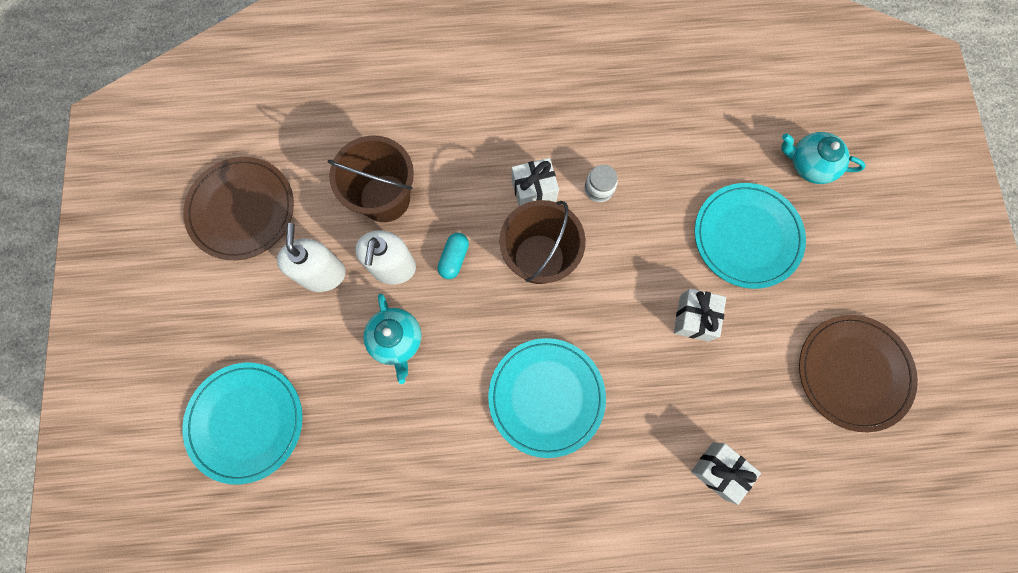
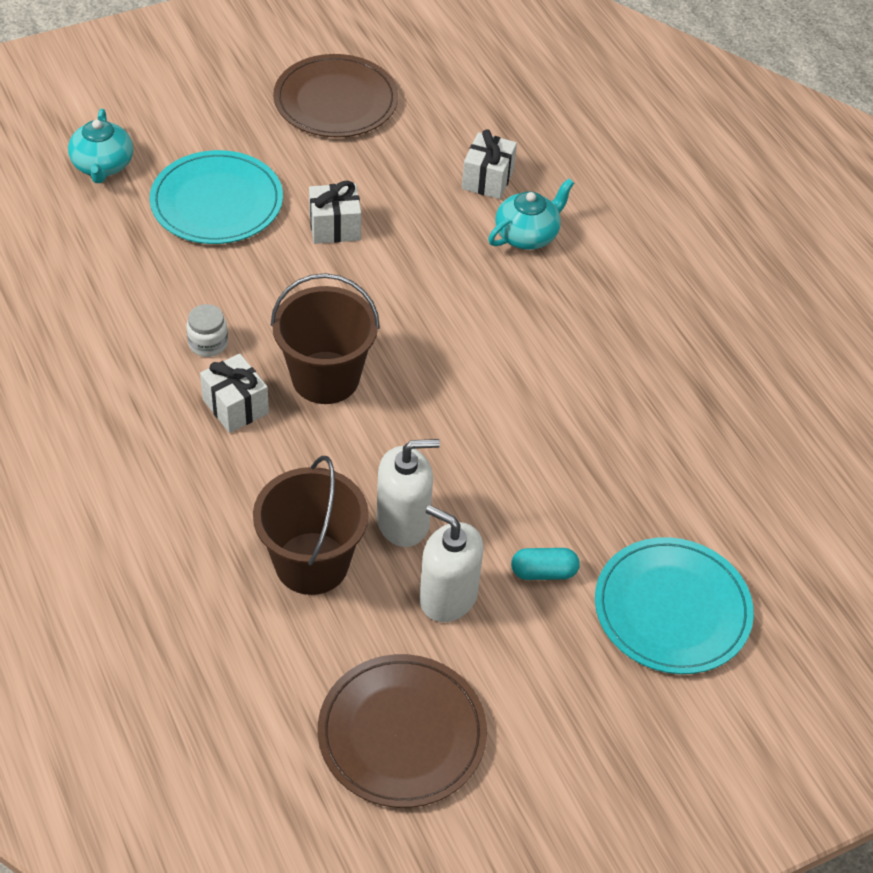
camera: 115 degrees left, 25 degrees down
(323, 274) = (448, 597): white soap dispenser -> white soap dispenser turned 60 degrees clockwise
(396, 340) = (494, 487): turquoise teapot -> turquoise teapot (527, 235)
(454, 259) = (363, 461): turquoise capsule -> turquoise capsule (543, 572)
(546, 397) = (486, 329): turquoise plate -> none

